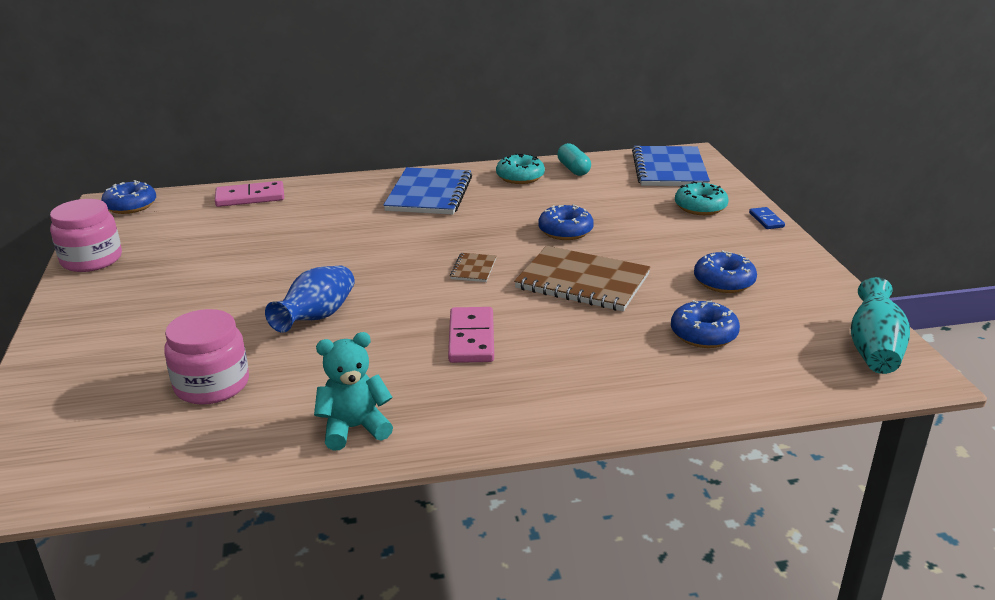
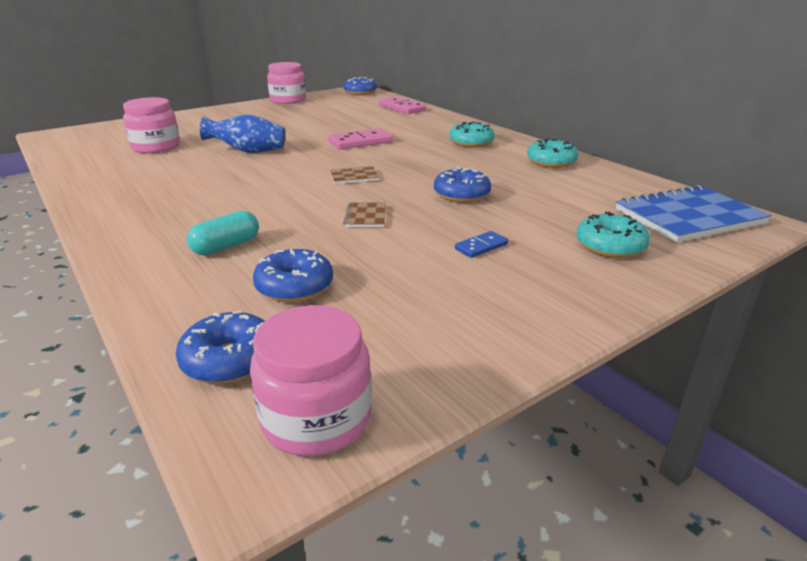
camera: 65 degrees right, 0 degrees up
(354, 428) = (107, 186): turquoise teddy bear -> none
(429, 194) = (471, 143): blue notebook -> turquoise donut
(471, 338) = (239, 195): pink domino -> pink domino (360, 142)
(573, 169) = (605, 177): turquoise capsule -> turquoise capsule (226, 246)
(582, 281) = (366, 216): brown notebook -> brown notebook, size x0.45
(724, 282) = (427, 283): blue donut -> blue donut (229, 360)
(766, 220) = (635, 291): blue domino -> blue domino (481, 247)
(874, 349) = (316, 418): turquoise vase -> pink jar

